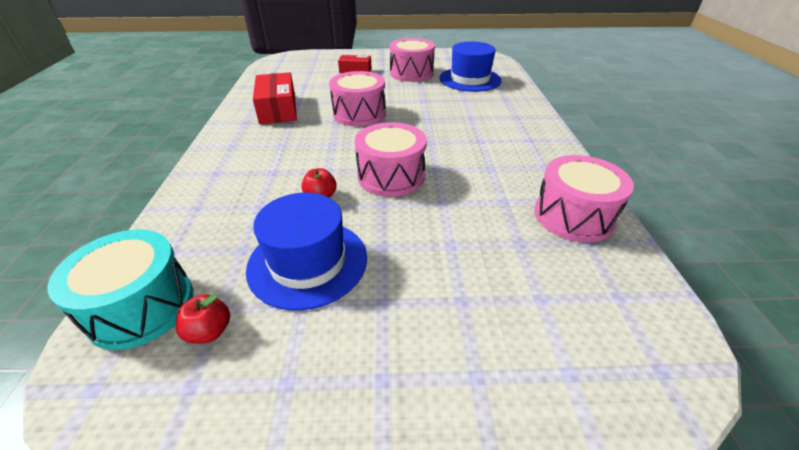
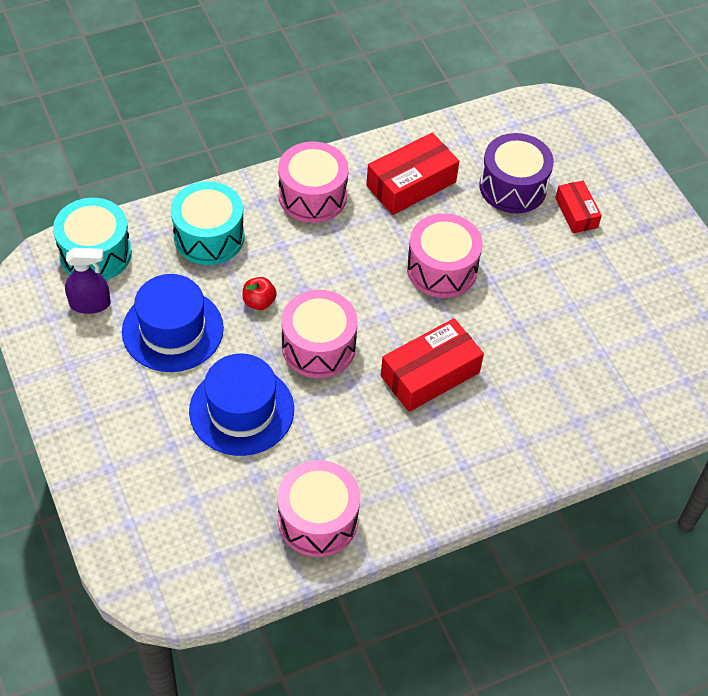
camera: 65 degrees right, 15 degrees up
(209, 331) = (90, 304): red apple -> purple spray bottle
(219, 210) = (209, 237): none -> turquoise drum
(318, 81) = (513, 187): none -> purple drum
(411, 73) = (607, 283): pink drum -> pink drum (312, 196)
(445, 136) = (430, 374): none -> red box
(470, 79) = (627, 364): blue hat -> blue hat (241, 410)

